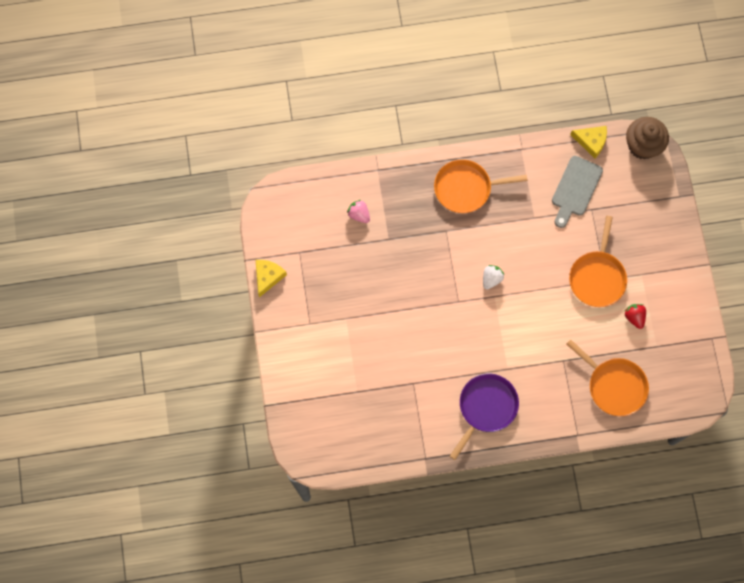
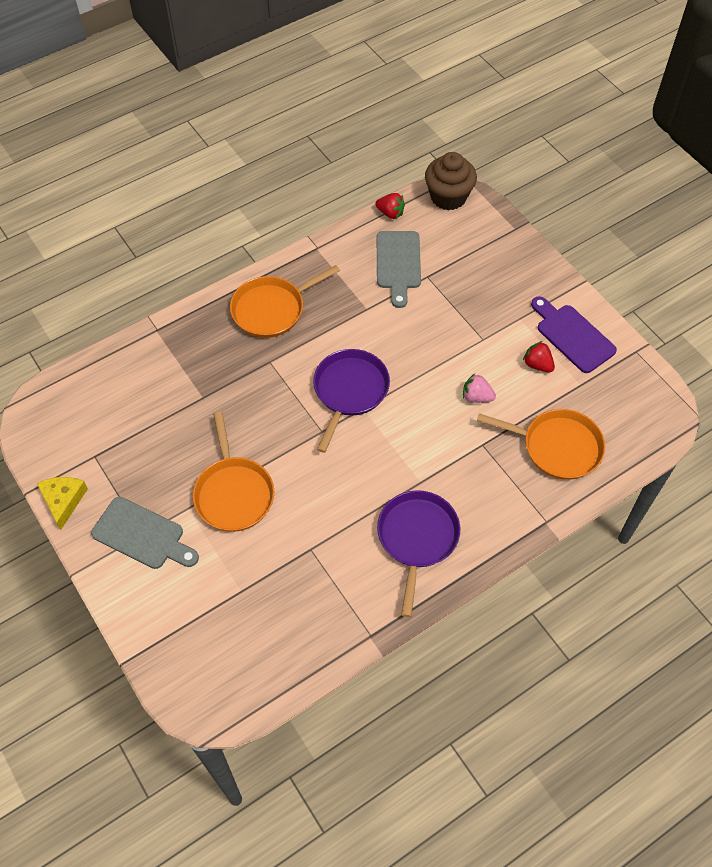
camera: 25 degrees left, 15 degrees down
(309, 324) = (142, 535): none -> grey cutting board
(359, 214) = (154, 385): pink strawberry -> pink strawberry (476, 397)
(491, 279) = (349, 391): white strawberry -> purple pan
(591, 141) = (390, 213): yellow cheese -> red strawberry
(597, 277) = (472, 341): orange pan -> orange pan (233, 493)
(672, 305) = (572, 336): none -> purple cutting board

